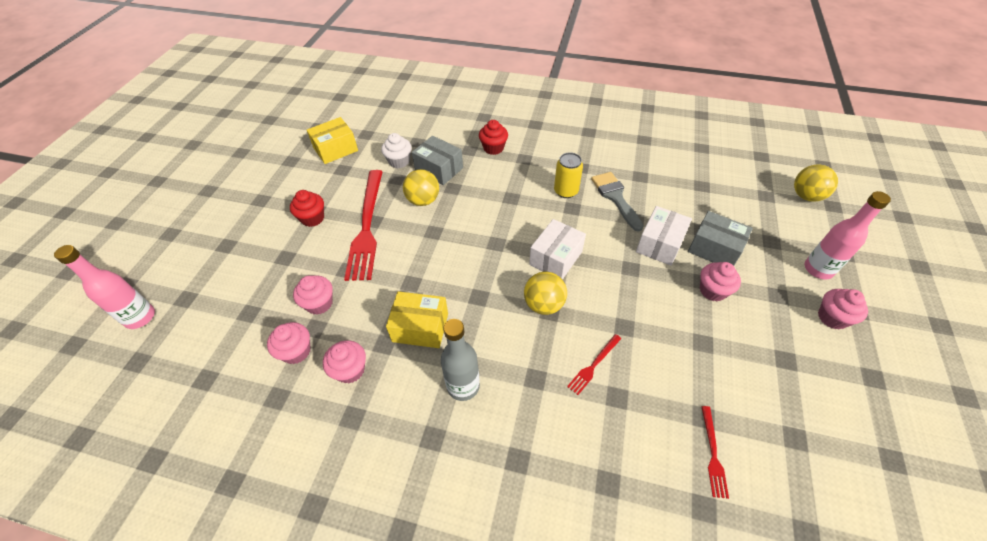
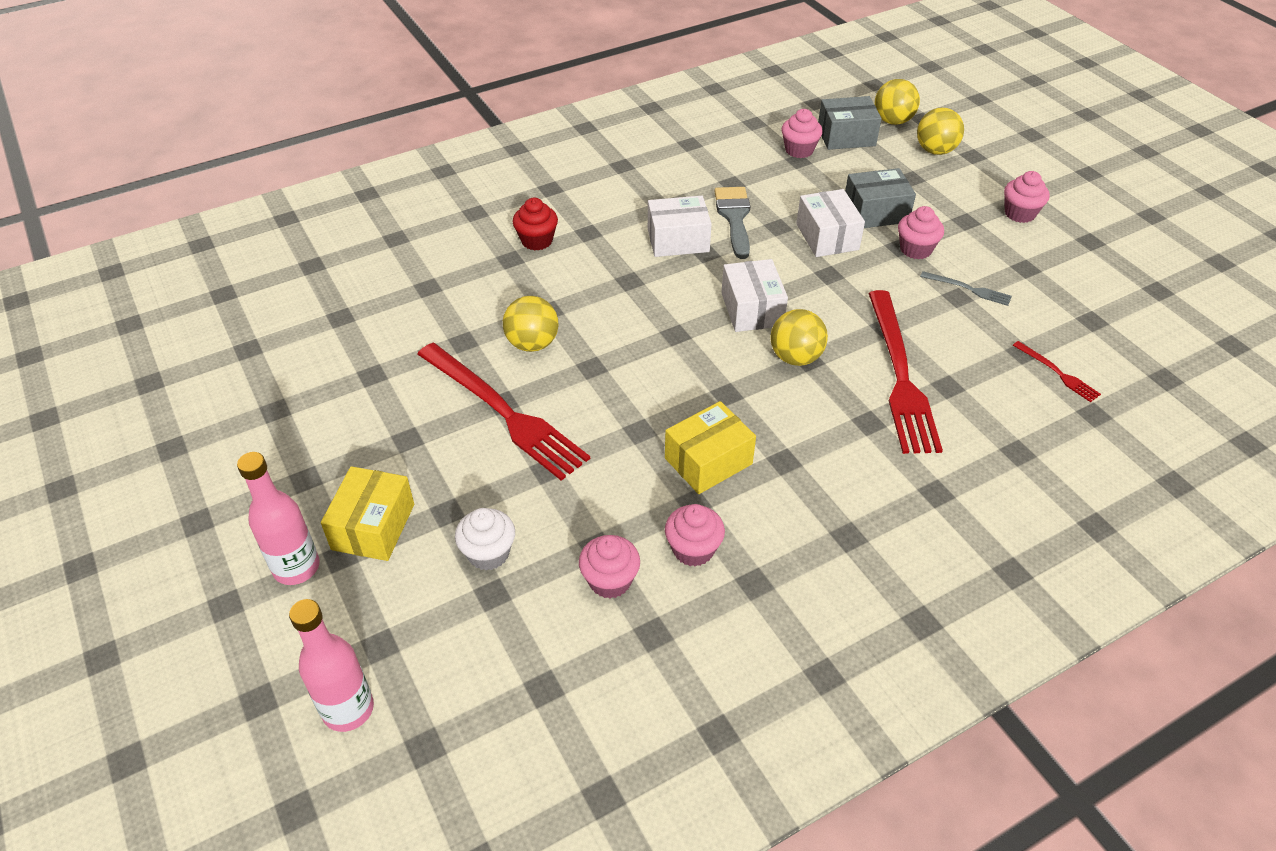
camera: 45 degrees left, 5 degrees down
(312, 218) = (417, 450): red cupcake -> none
(319, 303) = (565, 521): pink cupcake -> pink cupcake (799, 150)
(336, 149) = (324, 358): yellow box -> yellow box (373, 527)
(399, 161) = (437, 321): white cupcake -> white cupcake (488, 553)
(439, 169) = (502, 300): grey box -> grey box (846, 136)
(463, 386) = (817, 476): grey bottle -> none
(566, 191) = (678, 240): yellow can -> white box
(594, 365) = (900, 375): red fork -> red fork, size x2.28
(615, 197) = (734, 217): grey brush -> grey brush turned 60 degrees clockwise
(718, 343) = (968, 289): none -> grey fork
(815, 233) = (935, 151): none -> yellow ball
(818, 269) = (969, 180): pink bottle -> pink bottle (296, 567)

